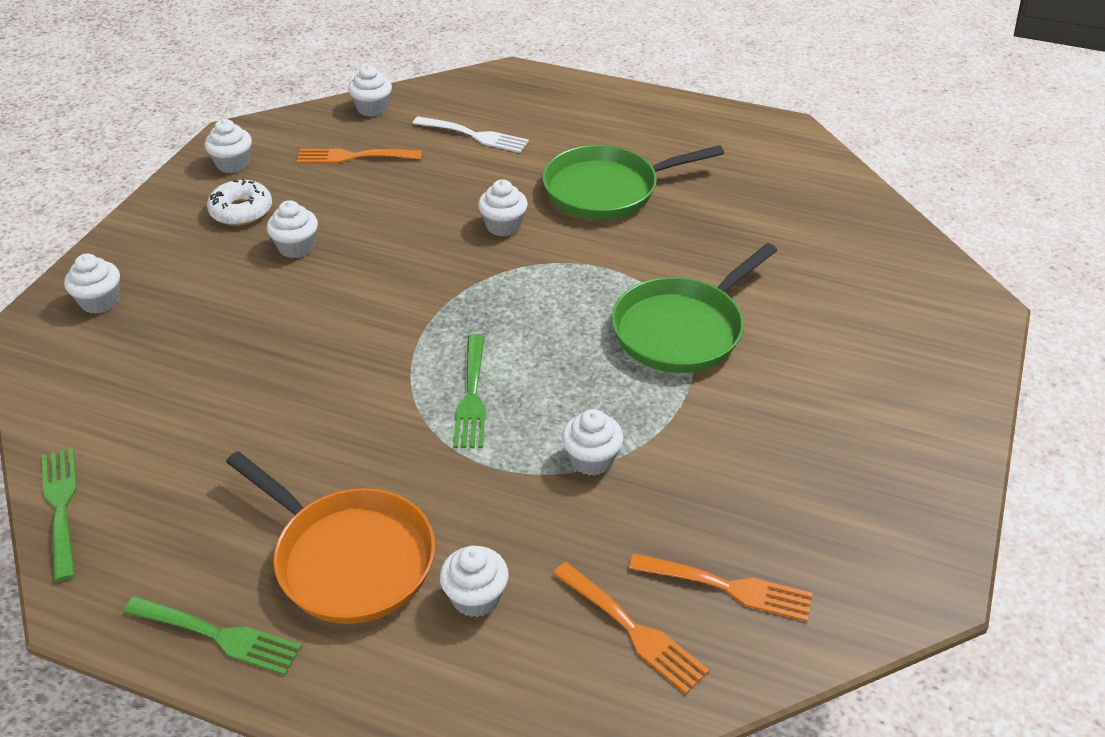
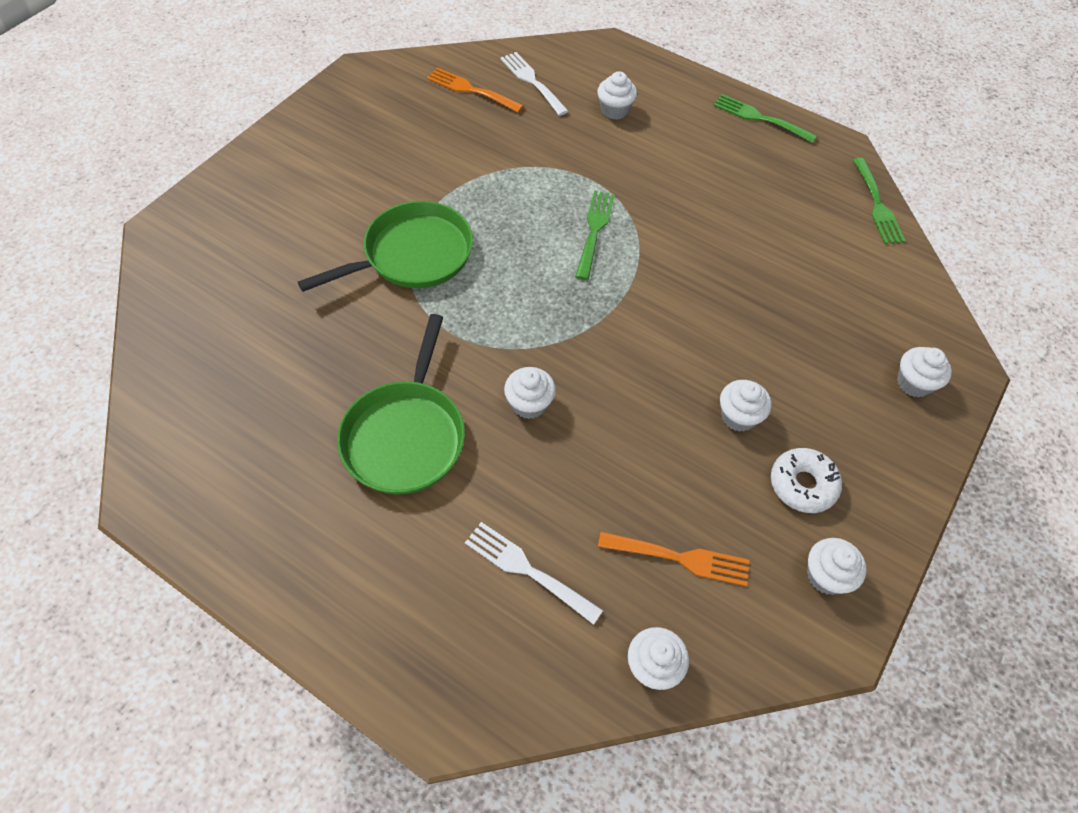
camera: 170 degrees left, 15 degrees up
(349, 558) = (687, 142): orange pan -> none
(591, 459) = (522, 170): white cupcake -> none
(607, 190) = (406, 435): green pan -> green pan turned 105 degrees clockwise
(632, 630) = (532, 81): orange fork -> white fork

